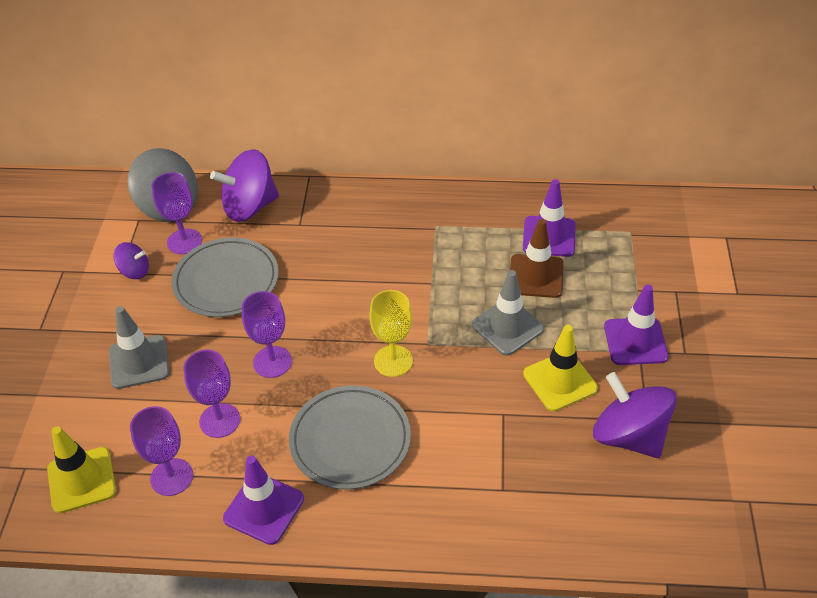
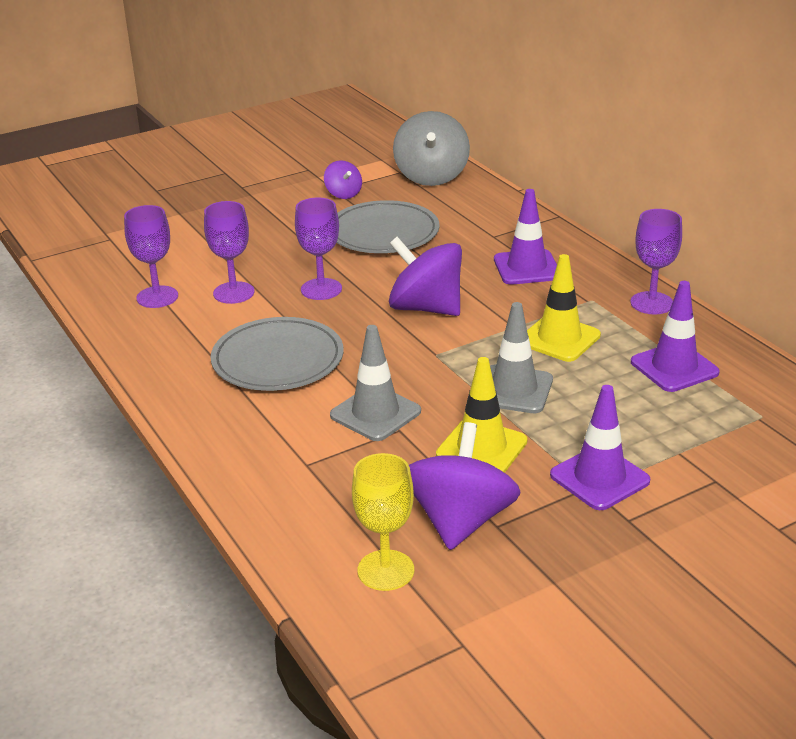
camera: 55 degrees right, 15 degrees down
(82, 480) = (119, 264): yellow traffic cone -> yellow traffic cone (559, 338)
(139, 362) = (254, 236): grey traffic cone -> grey traffic cone (375, 413)
(184, 241) = (402, 198): purple goblet -> purple goblet (651, 303)
(249, 207) = (481, 207): purple spinning top -> purple spinning top (426, 308)
(264, 508) = (165, 349): purple traffic cone -> purple traffic cone (527, 268)
(393, 361) = (392, 345): yellow goblet -> yellow goblet (385, 570)
(536, 276) = (606, 380): brown traffic cone -> none

